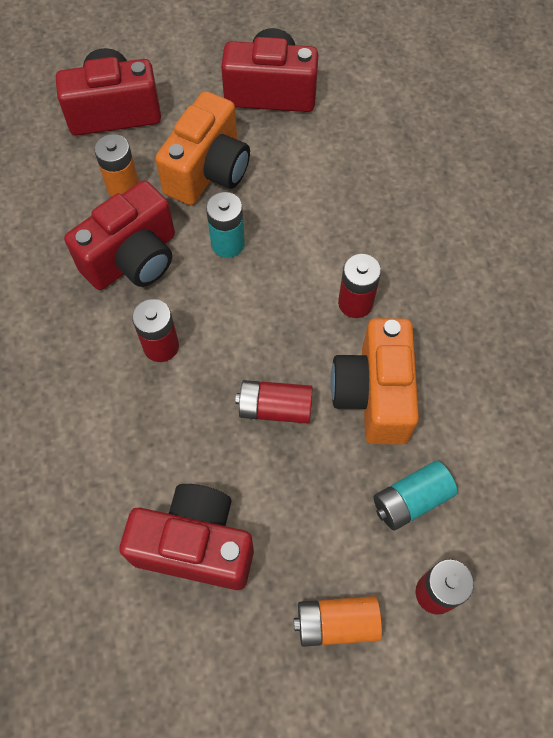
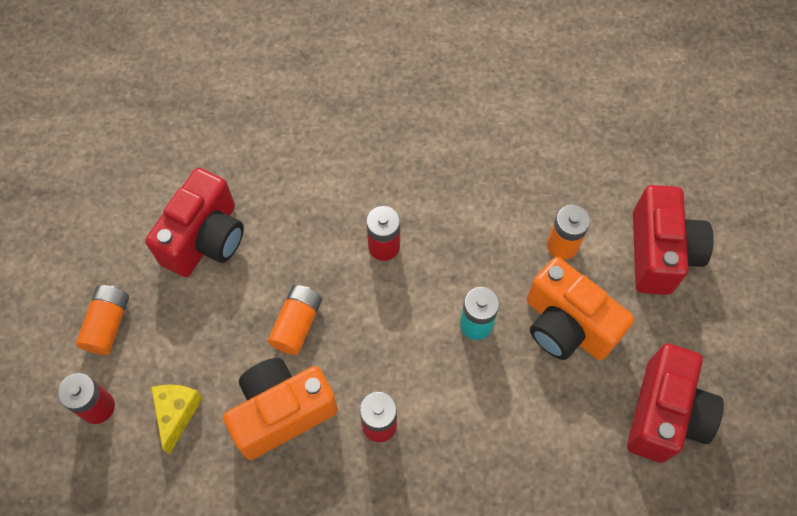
camera: 105 degrees right, 0 degrees up
(133, 259) = (479, 240): red camera -> none
(275, 408) = (297, 324): red battery -> orange battery
(374, 394) = (282, 412): orange camera -> orange camera turned 45 degrees counterclockwise
(411, 500) = (177, 413): turquoise battery -> yellow cheese

